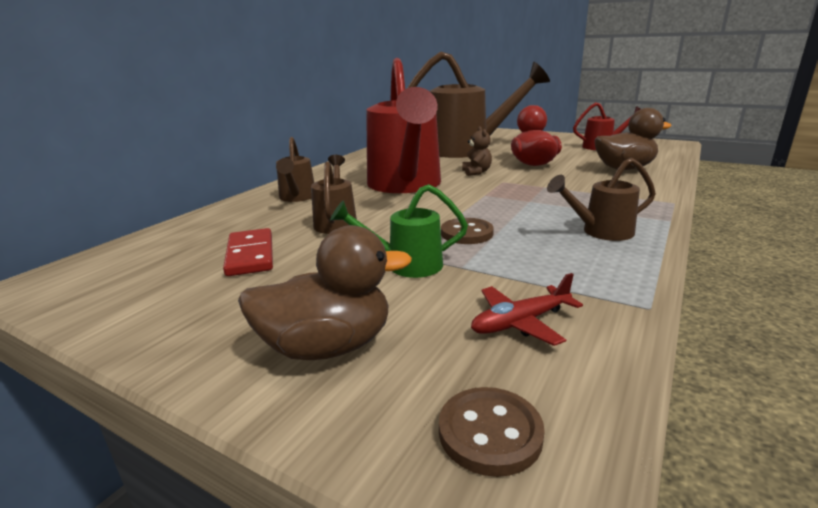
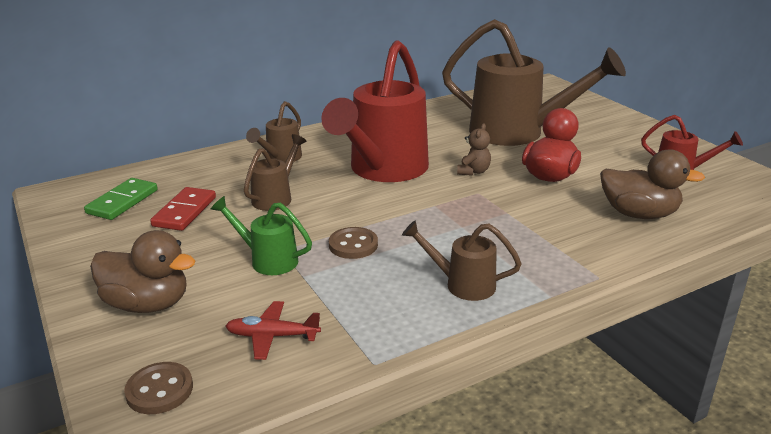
camera: 30 degrees right, 5 degrees up
(154, 267) = (122, 202): none -> green domino

